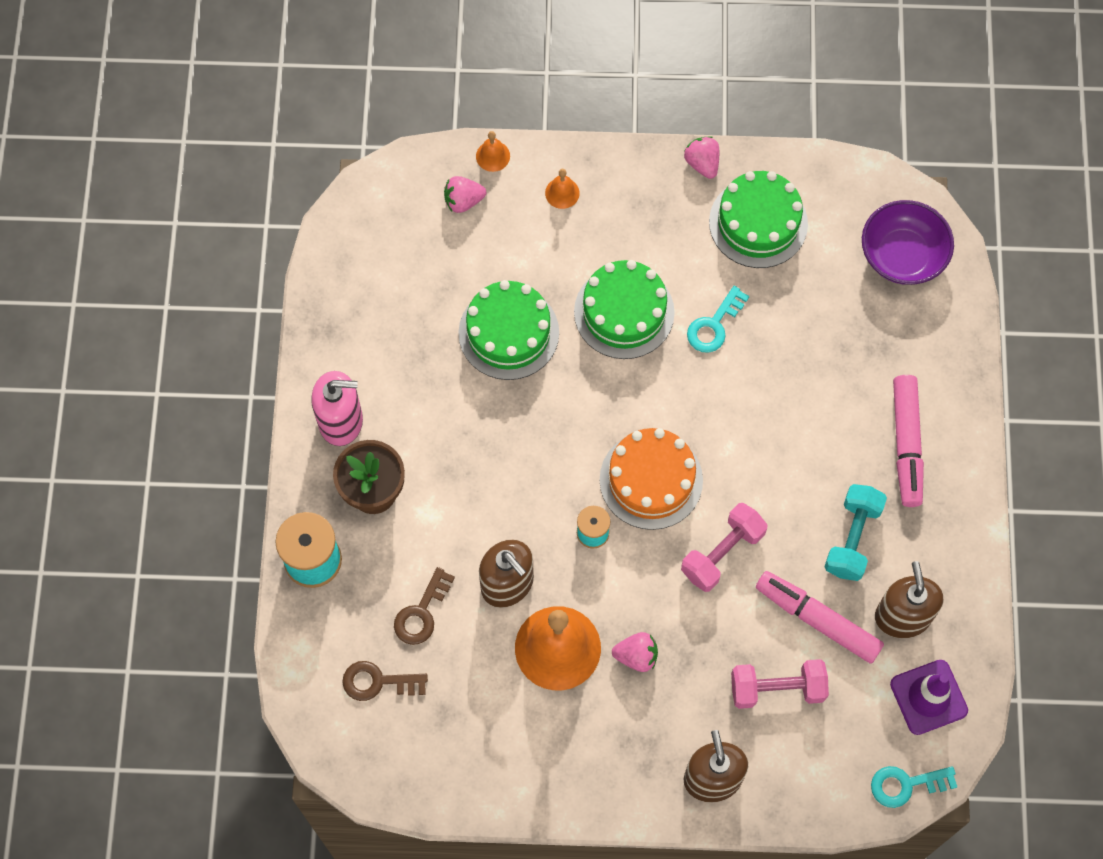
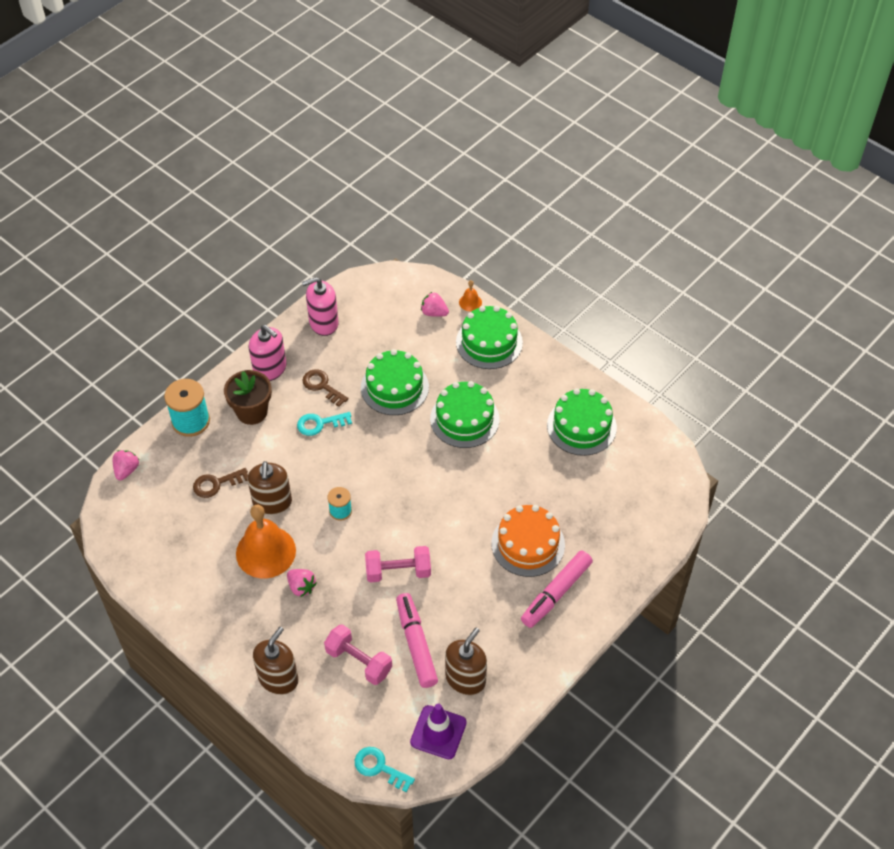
camera: 40 degrees right, 15 degrees down
(346, 312) = (323, 323): none -> pink soap dispenser
(377, 682) = (162, 499): brown key -> brown key (322, 386)
(562, 193) = (489, 342): orange bell -> green cake
(651, 480) = (397, 508): orange cake -> orange cake (528, 544)
(702, 163) = (579, 378): pink strawberry -> pink strawberry (126, 470)
(714, 325) = (507, 458): turquoise key -> turquoise key (319, 424)
(852, 538) = (477, 618): turquoise dumbbell -> none
(902, 255) = (649, 497): purple bowl -> none

